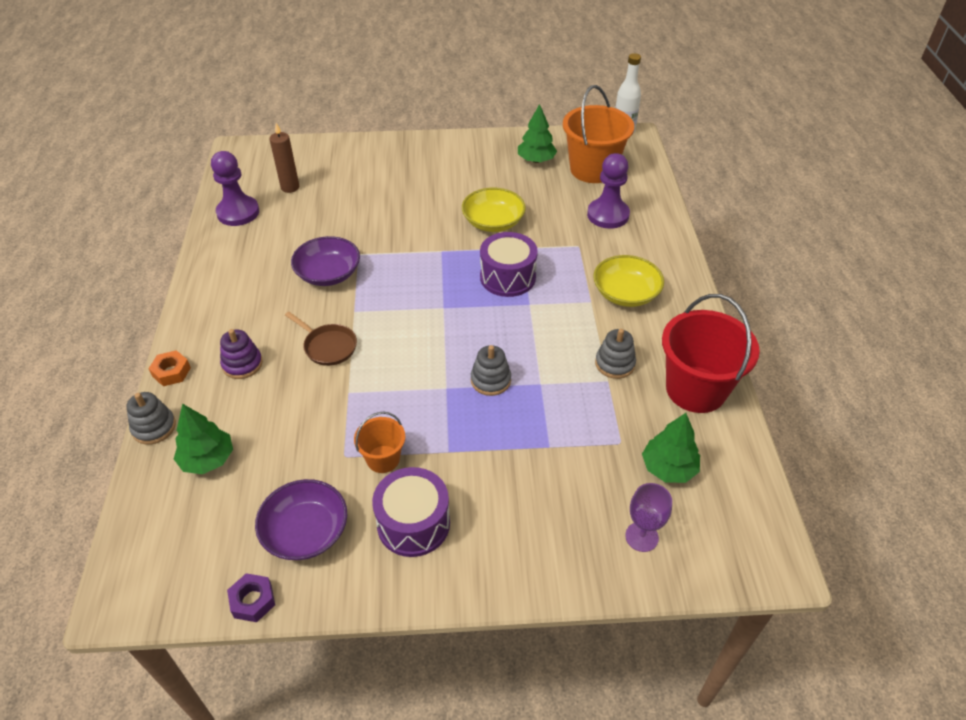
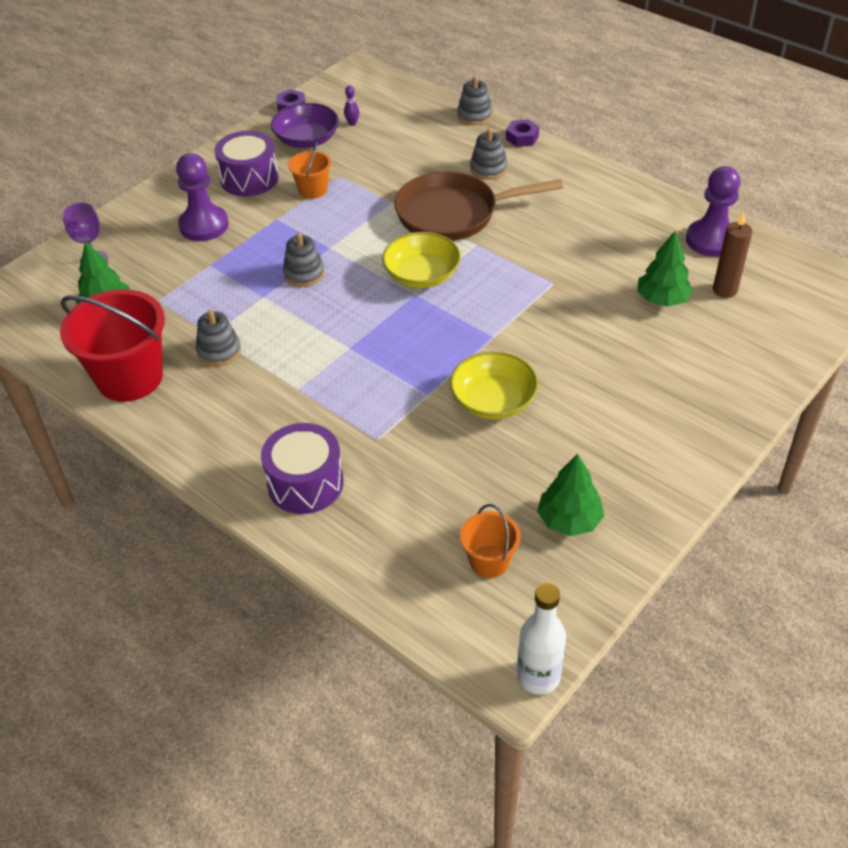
camera: 135 degrees right, 0 degrees up
(171, 372) = (522, 138): orange nut -> purple nut
(208, 459) = (416, 126): green tree -> green tree (662, 299)
(242, 364) = (488, 169): purple stacking toy -> grey stacking toy
(243, 515) = (352, 123): none -> purple bowling pin
(328, 274) = (546, 253): purple bowl -> none
(328, 346) = (453, 214): brown pan -> brown pan, size x1.92
(507, 277) = (400, 357): purple drum -> purple drum (305, 483)
(592, 169) = (489, 561): orange bucket -> orange bucket, size x0.51
(608, 215) = (392, 503): purple pawn -> purple pawn (204, 225)
(625, 293) = (274, 421): yellow bowl -> yellow bowl (422, 275)

